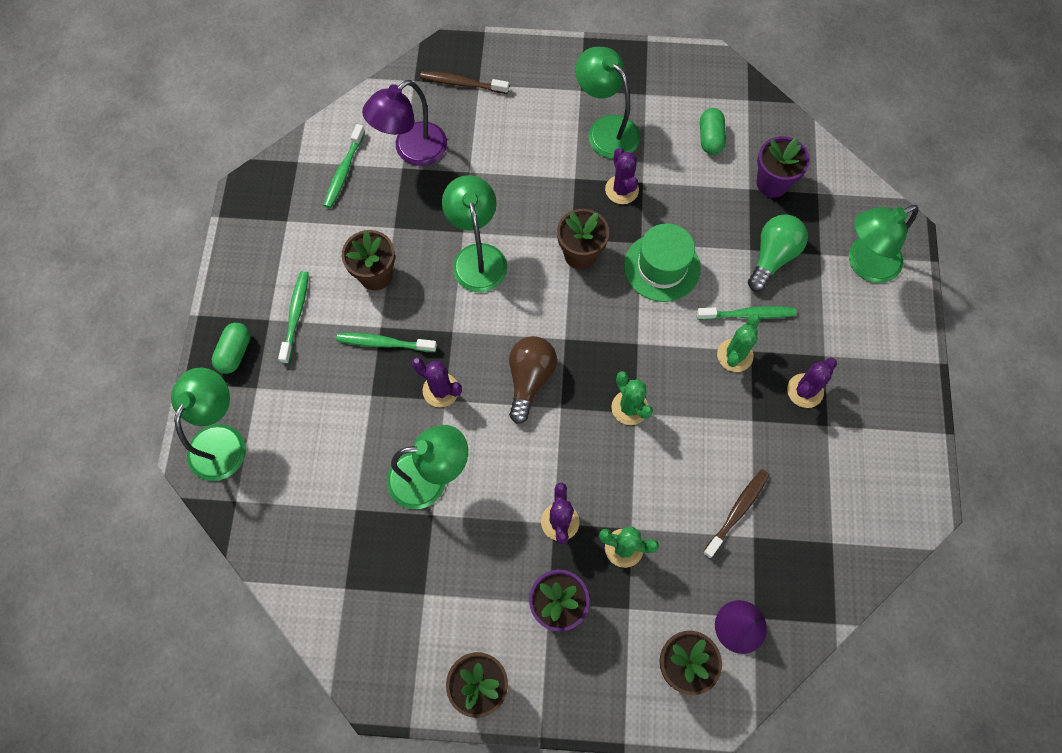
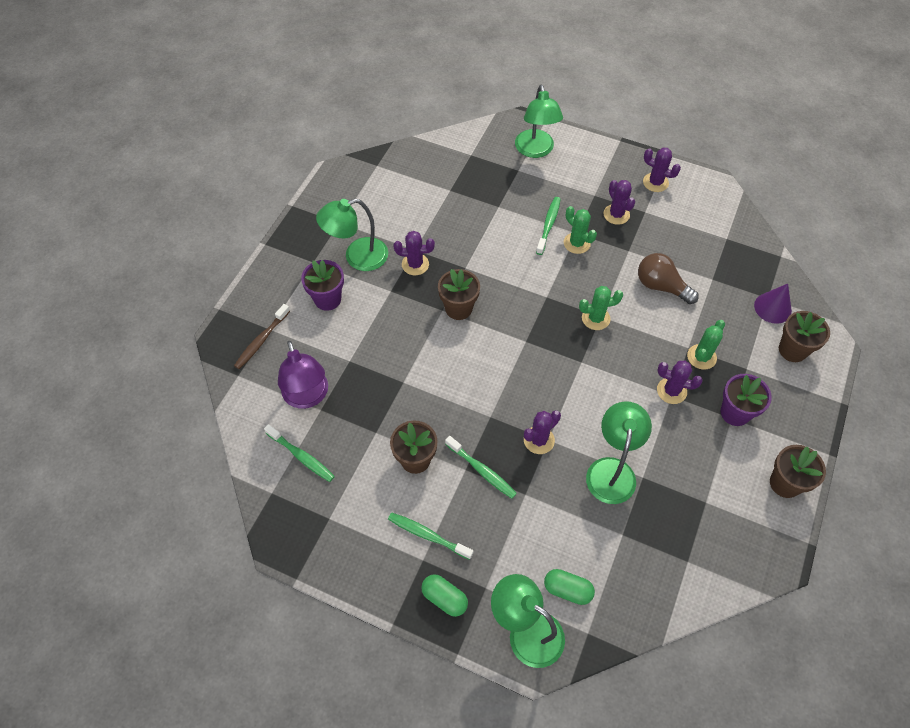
camera: 70 degrees left, 10 degrees down
(384, 343) = (481, 470): green toothbrush -> green toothbrush turned 75 degrees counterclockwise
(477, 257) = (431, 378): green lamp -> none
(529, 380) = (551, 375): brown light bulb -> brown light bulb (661, 286)
(662, 267) = (491, 261): green hat -> none
(710, 138) = (397, 197): green capsule -> green capsule (567, 590)
(737, 511) = (692, 282): brown toothbrush -> none
(772, 183) = (452, 176): purple flower pot -> purple flower pot (327, 299)
(772, 257) = (510, 196): green light bulb -> none
(886, 427) = (655, 182): none -> purple cactus

